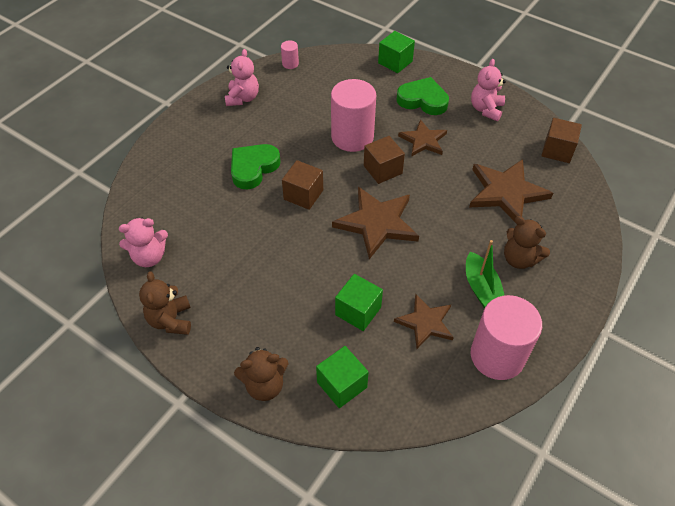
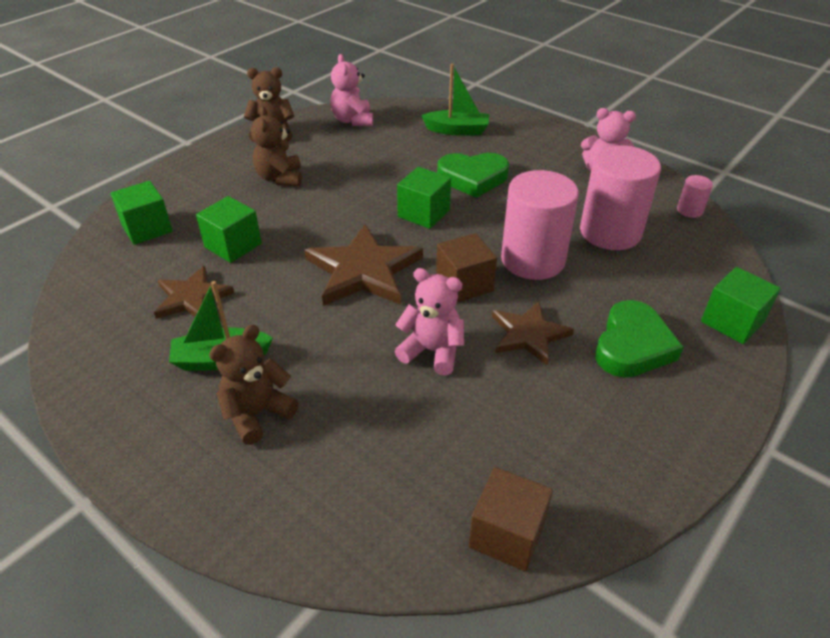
camera: 95 degrees right, 10 degrees down
(175, 180) = (457, 130): none -> green boat
(253, 168) = (472, 178): green heart -> green heart turned 135 degrees clockwise
(264, 385) = (174, 182): brown teddy bear -> brown teddy bear (280, 178)
(303, 195) = (423, 213): brown cube -> green cube
(486, 109) = (621, 433): pink teddy bear -> pink teddy bear (432, 351)
(497, 356) = (111, 357): pink cylinder -> pink cylinder (610, 232)
(506, 193) = (400, 423): brown star -> none

